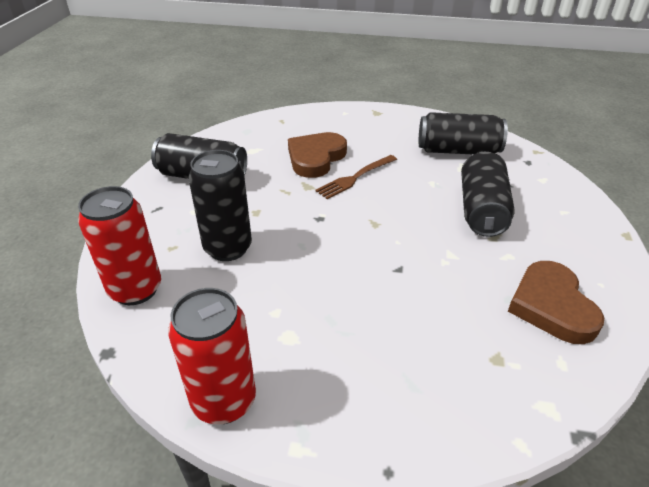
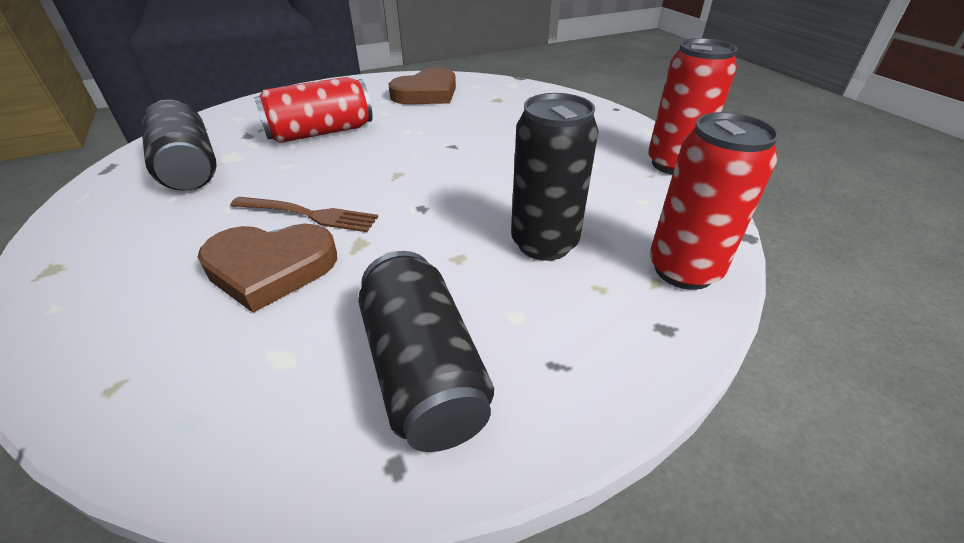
camera: 125 degrees left, 0 degrees up
(481, 209) = (320, 132): black can -> red can

